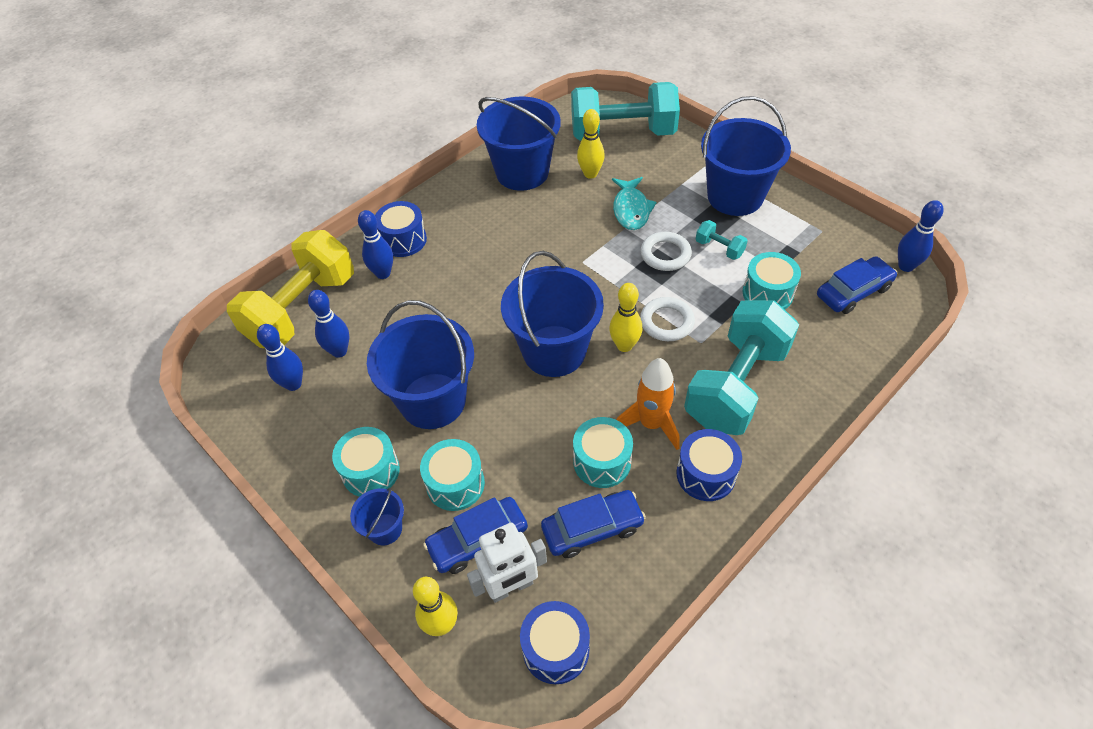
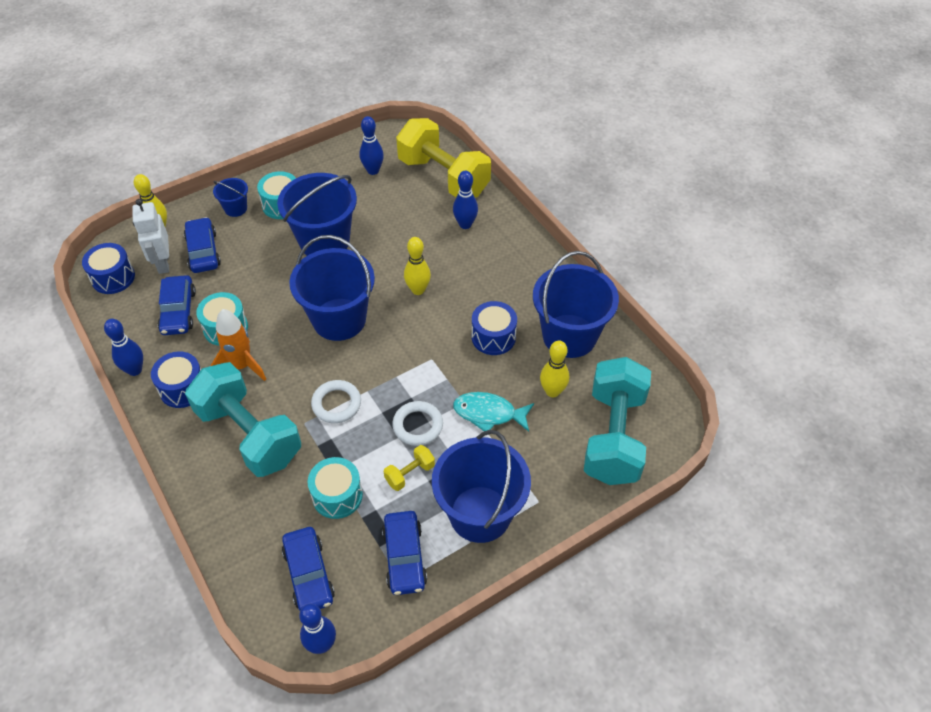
camera: 100 degrees right, 0 degrees up
(339, 351) = (393, 195): blue bowling pin -> blue bowling pin (135, 370)
(403, 240) = (501, 240): blue drum -> blue drum (493, 337)
(455, 484) = (250, 245): turquoise drum -> none
(624, 345) = (324, 367): yellow bowling pin -> yellow bowling pin (418, 290)
(719, 248) = (410, 474): turquoise dumbbell -> yellow dumbbell
(800, 234) = (404, 557): none -> blue car

